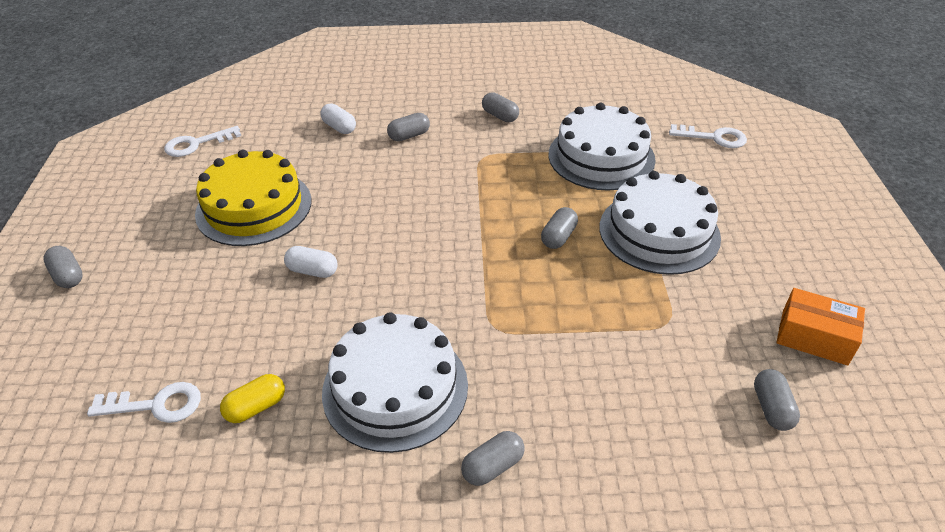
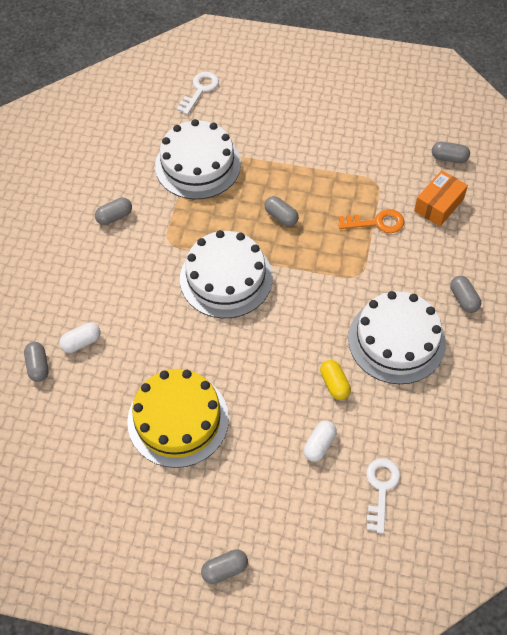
camera: 75 degrees left, 15 degrees up
(196, 144) = (60, 469): white key -> none
(256, 407) = (395, 424): yellow capsule -> yellow capsule (334, 384)
(312, 271) = (272, 380): white capsule -> white capsule (319, 445)
(409, 136) = (117, 289): grey capsule -> grey capsule (38, 366)
(594, 334) = (376, 222): none -> orange key
(659, 232) = (293, 158): white cake -> white cake (226, 278)
(814, 337) = (404, 118): orange box -> orange box (439, 205)

